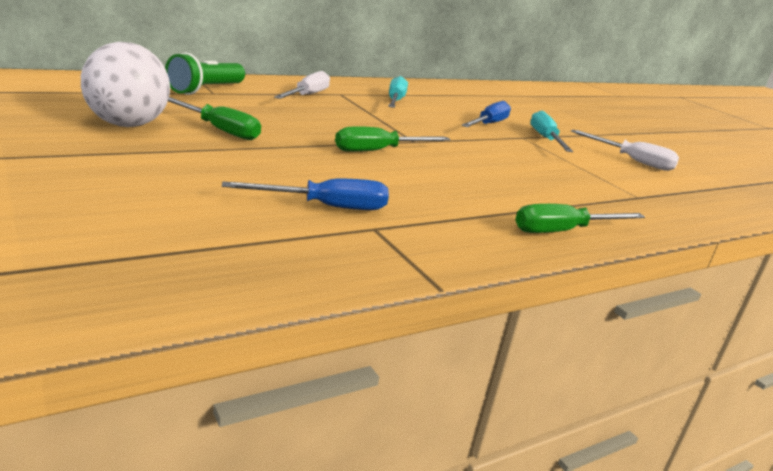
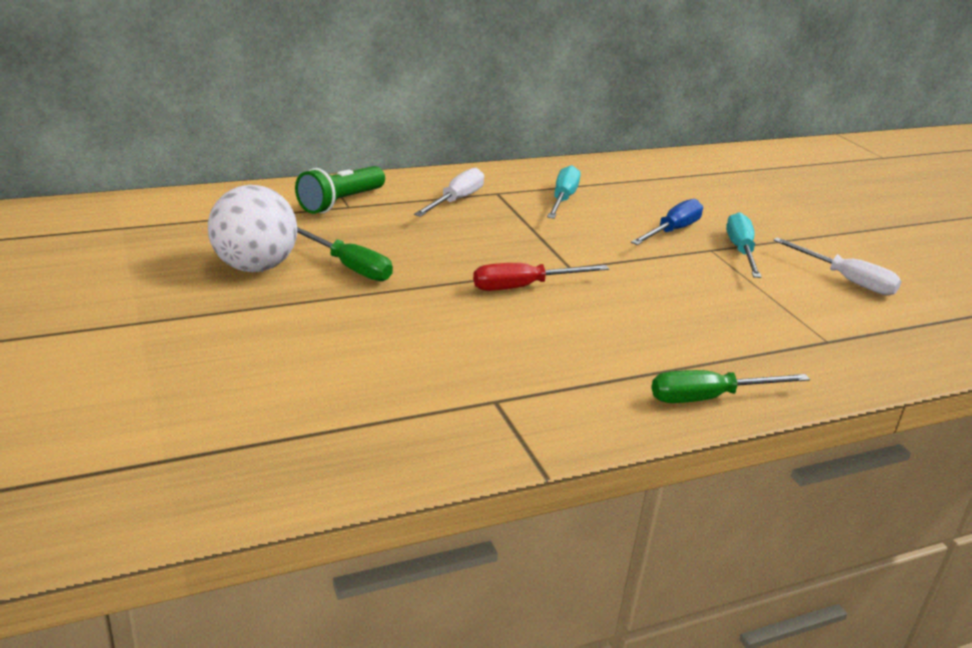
camera: 10 degrees right, 5 degrees up
(326, 207) = (449, 374): blue screwdriver -> none
(379, 151) = (524, 287): green screwdriver -> red screwdriver

